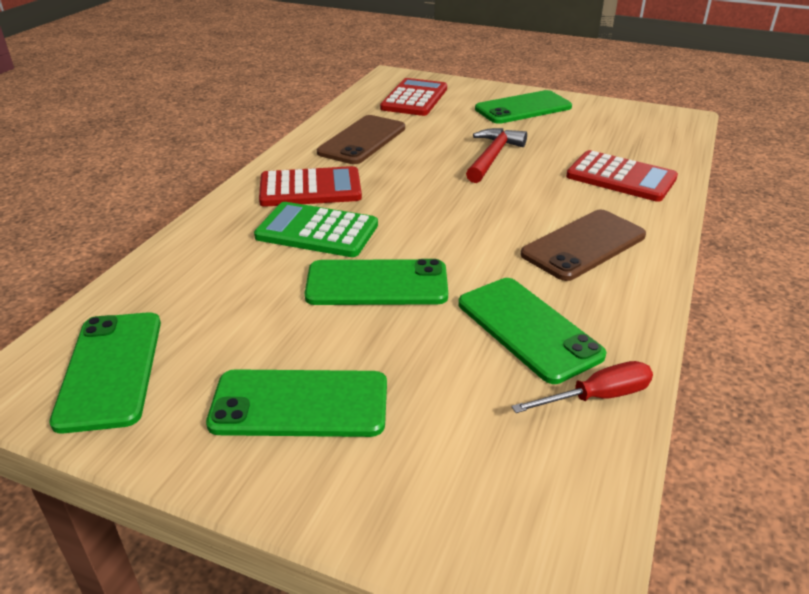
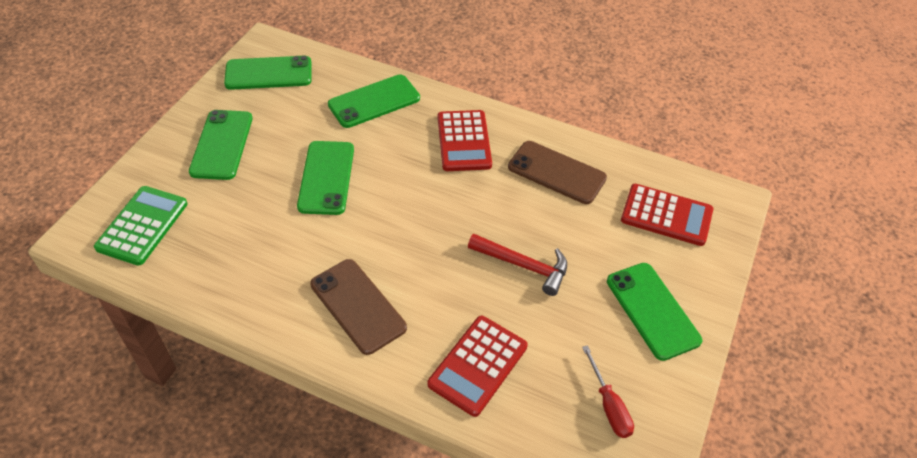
camera: 90 degrees right, 15 degrees up
(317, 231) = (398, 147): green calculator -> green calculator (142, 226)
(528, 329) = (260, 252): green phone -> green phone (374, 101)
(597, 397) = (188, 275): red screwdriver -> red screwdriver (609, 405)

